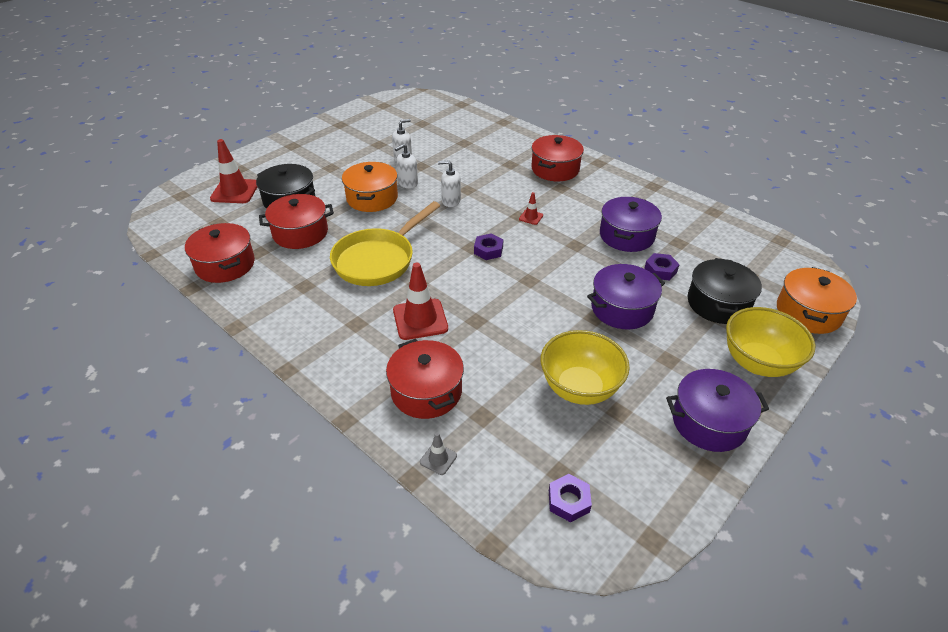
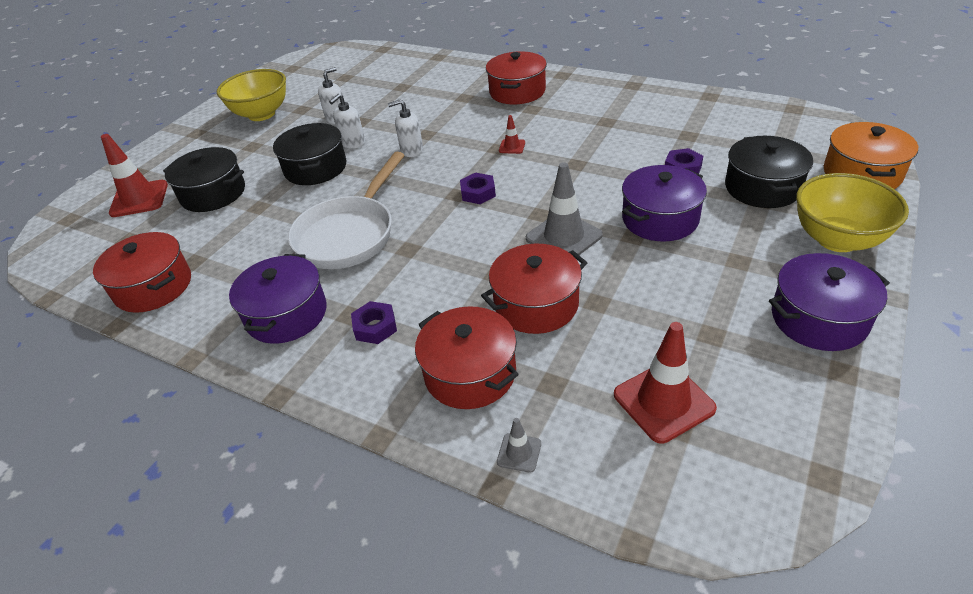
camera: 10 degrees left, 0 degrees up
(300, 233) = (240, 227): red pot -> red pot (536, 304)
(372, 198) = (315, 168): orange pot -> black pot
(378, 260) = (349, 234): yellow pan -> white pan
(420, 319) = (428, 290): red traffic cone -> red traffic cone (663, 401)
(539, 304) = (563, 237): none -> grey traffic cone
(568, 501) = (703, 458): purple nut -> purple nut (375, 327)
(579, 388) = (653, 320): yellow bowl -> yellow bowl (261, 114)
(626, 236) = (628, 141): purple pot -> purple pot (286, 314)

